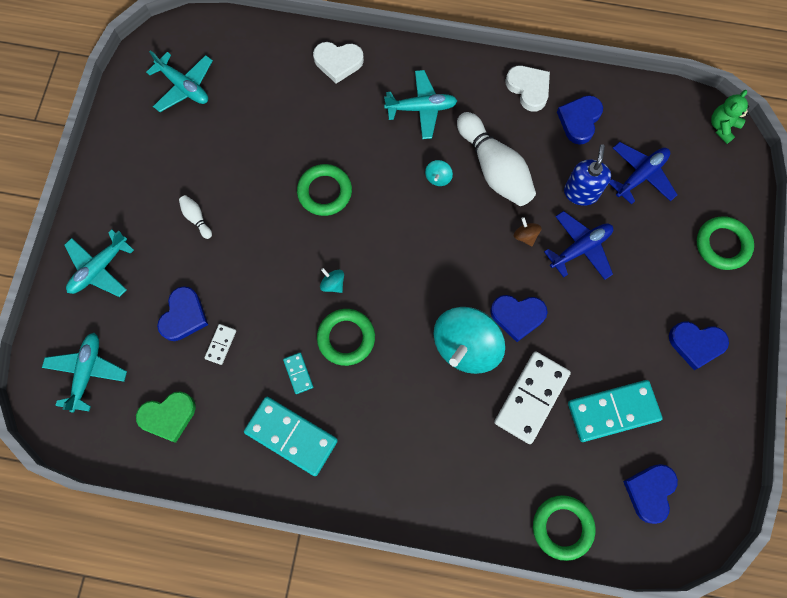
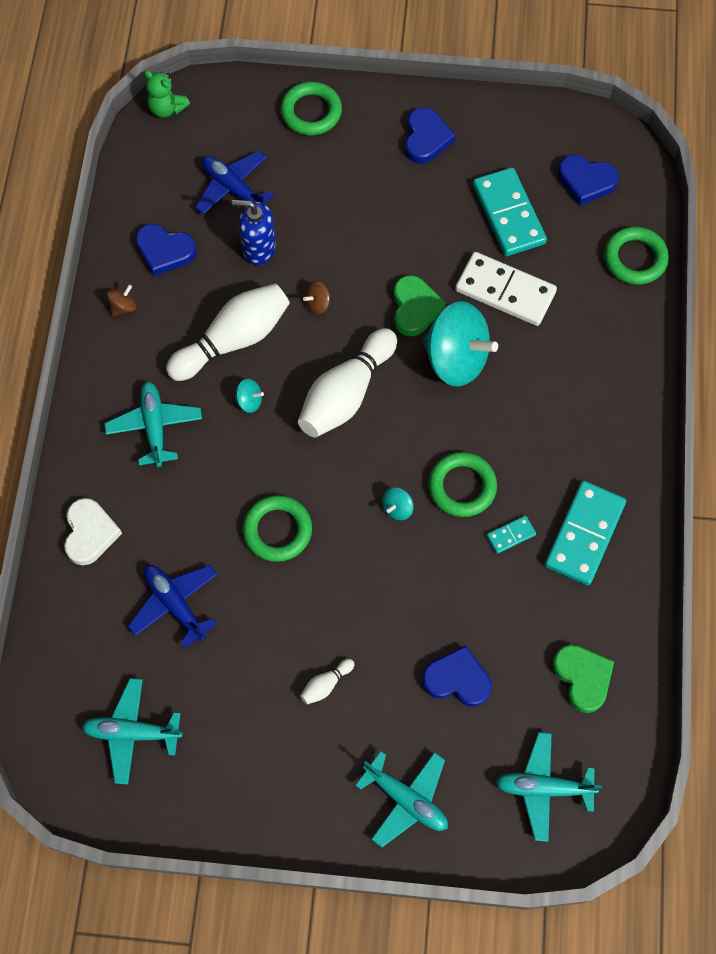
camera: 95 degrees left, 5 degrees down
(184, 87) = (132, 732): turquoise plane -> turquoise plane turned 120 degrees counterclockwise
(220, 344) = (487, 629): white domino -> none
(439, 252) = (346, 394): none -> white bowling pin
(517, 316) = (415, 308): blue heart -> green heart
(528, 89) = (123, 307): white heart -> brown spinning top
(580, 248) = (328, 247): blue plane -> blue plane (175, 604)

